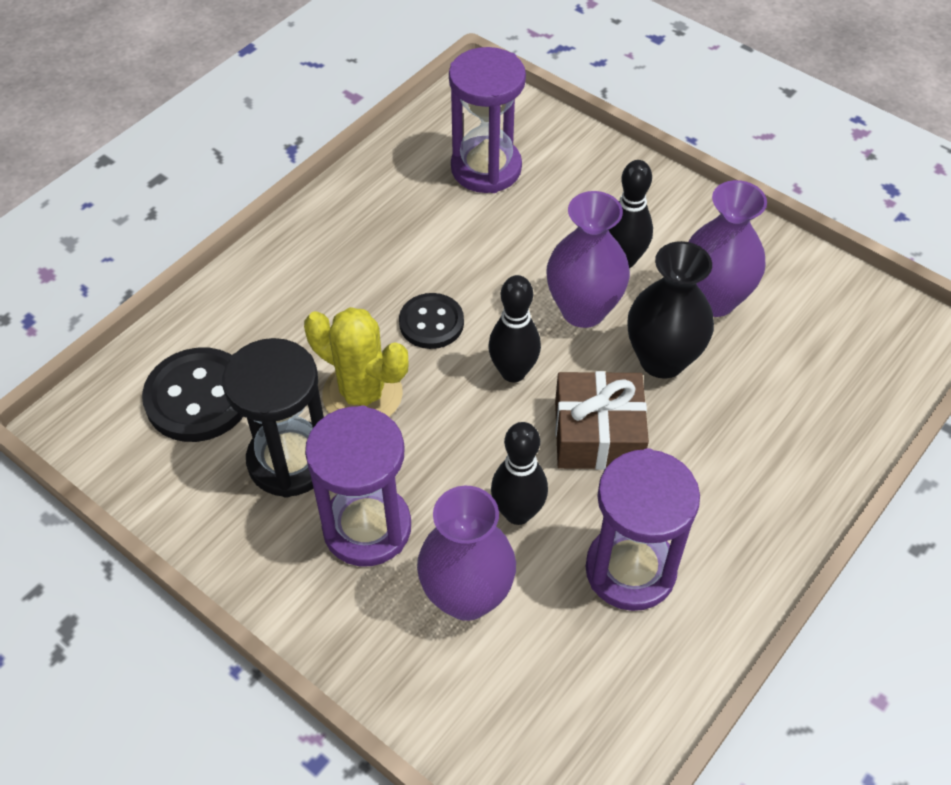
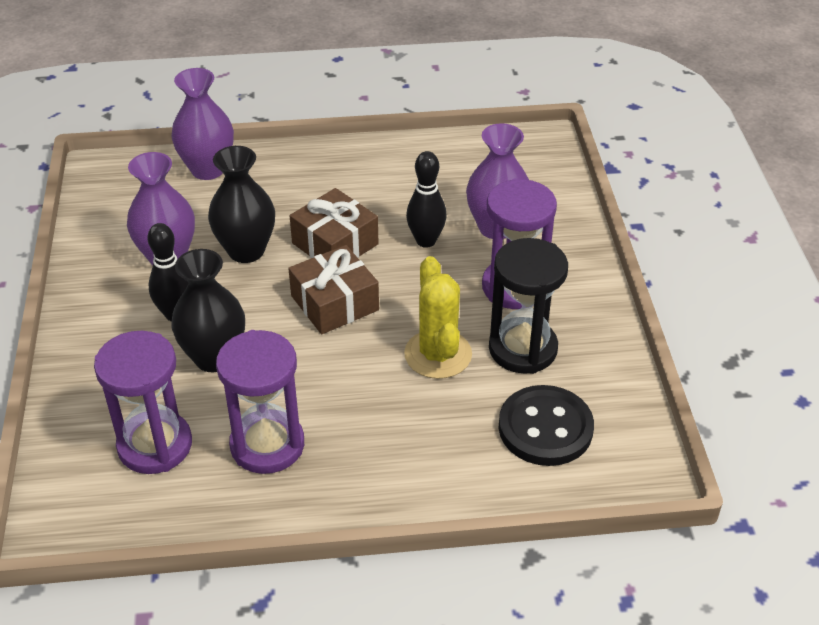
camera: 135 degrees left, 10 degrees down
(431, 323) = (343, 365): black button -> none
(513, 372) = (334, 303): black bowling pin -> brown gift
(540, 252) = (214, 357): none -> black vase
(583, 310) = (245, 305): purple vase -> purple vase (208, 169)
(630, 570) = (403, 187): purple hourglass -> purple hourglass (267, 445)

